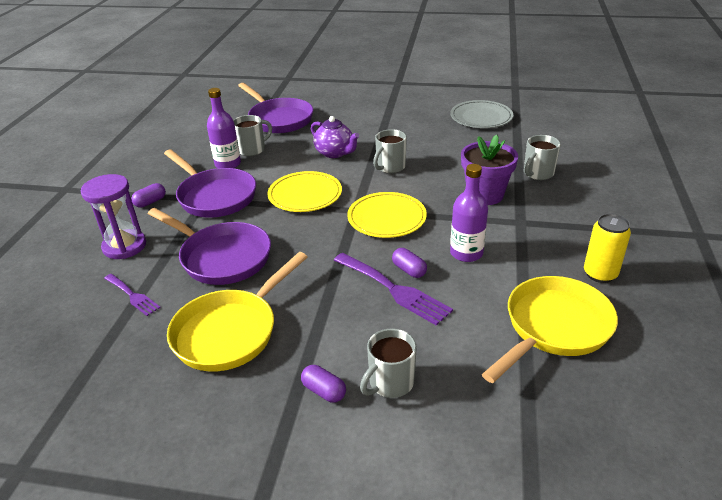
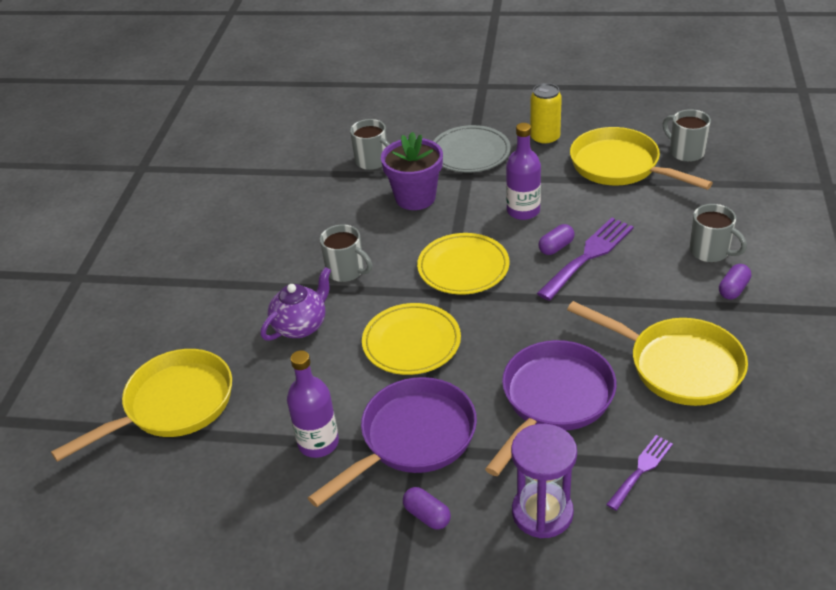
camera: 90 degrees left, 5 degrees up
(252, 149) = (275, 421): grey mug -> grey mug (685, 152)
(278, 119) = (172, 405): purple pan -> yellow pan
(481, 117) = (226, 198): grey plate -> grey plate (470, 153)

